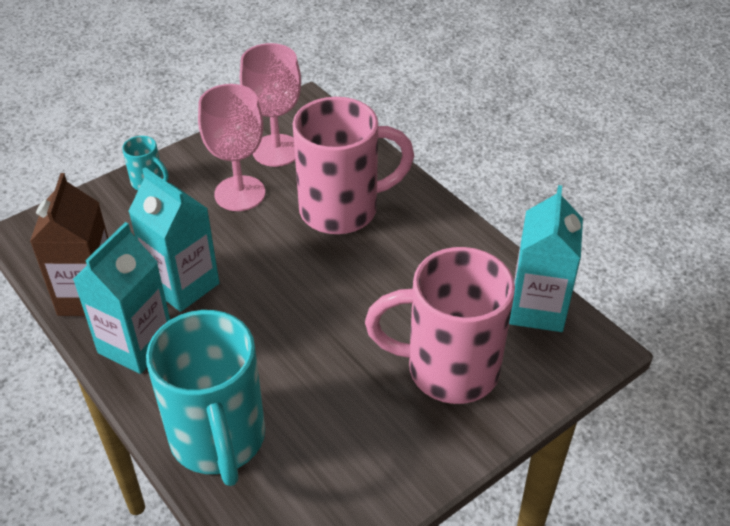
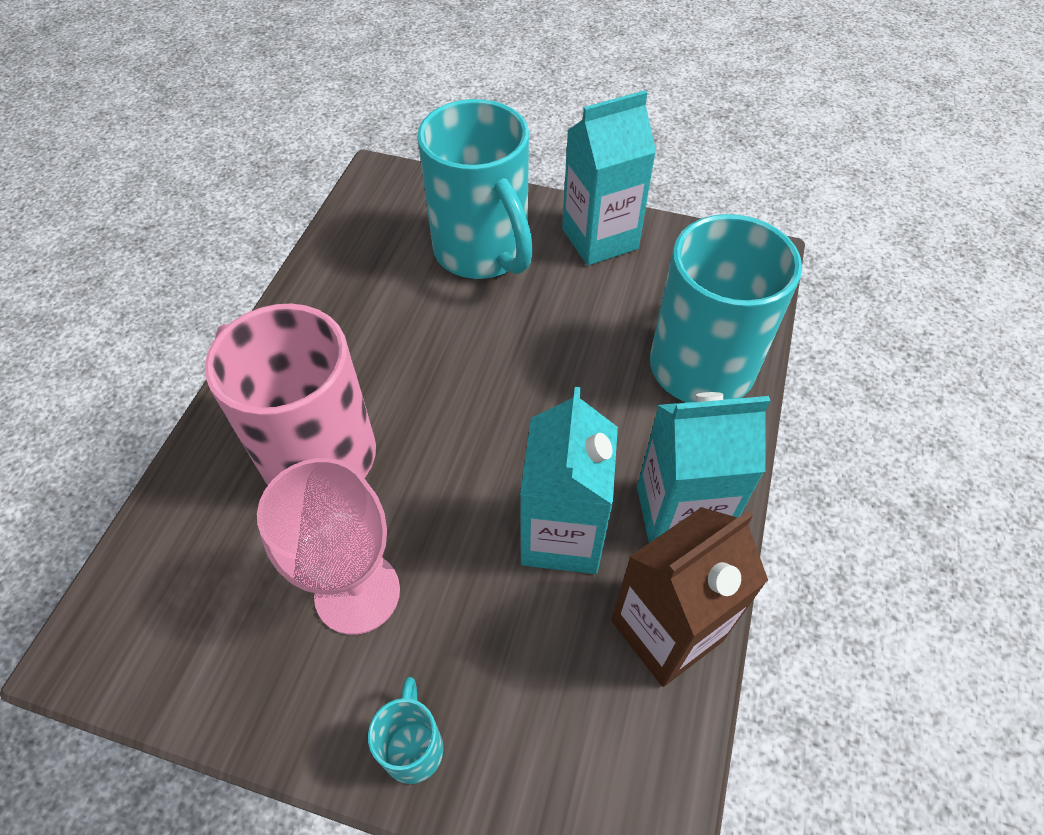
camera: 125 degrees left, 10 degrees up
(276, 150) = (231, 612): pink goblet -> none
(448, 369) = (483, 252): pink mug -> turquoise mug
(537, 309) = (359, 226): turquoise carton -> turquoise carton (599, 239)

